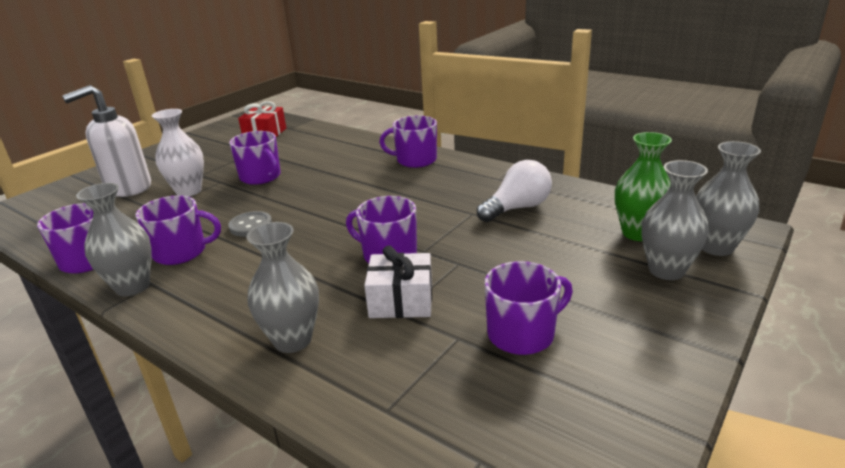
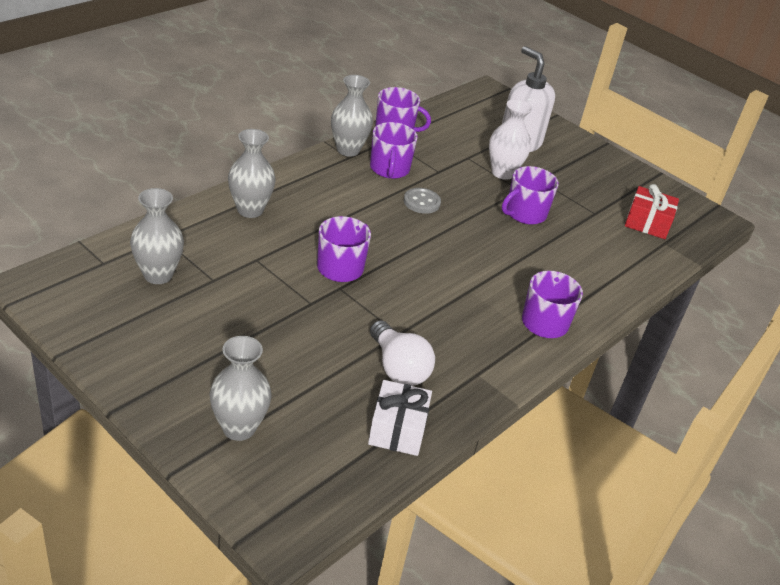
camera: 90 degrees right, 10 degrees up
(401, 301) = (271, 262): white gift -> white gift (397, 429)
(522, 334) = (200, 311): purple mug -> none
(638, 233) = (312, 438): green vase -> none
(716, 247) = (260, 486): grey vase -> grey vase (158, 275)

